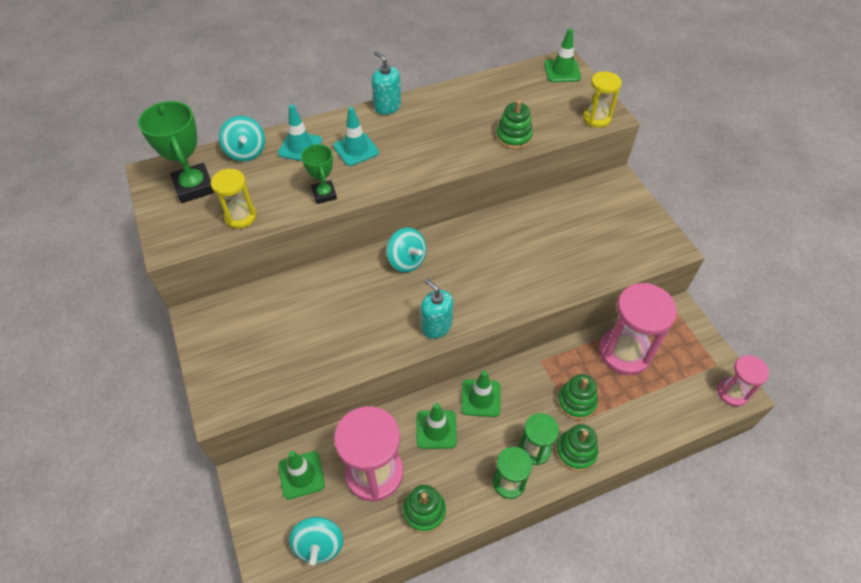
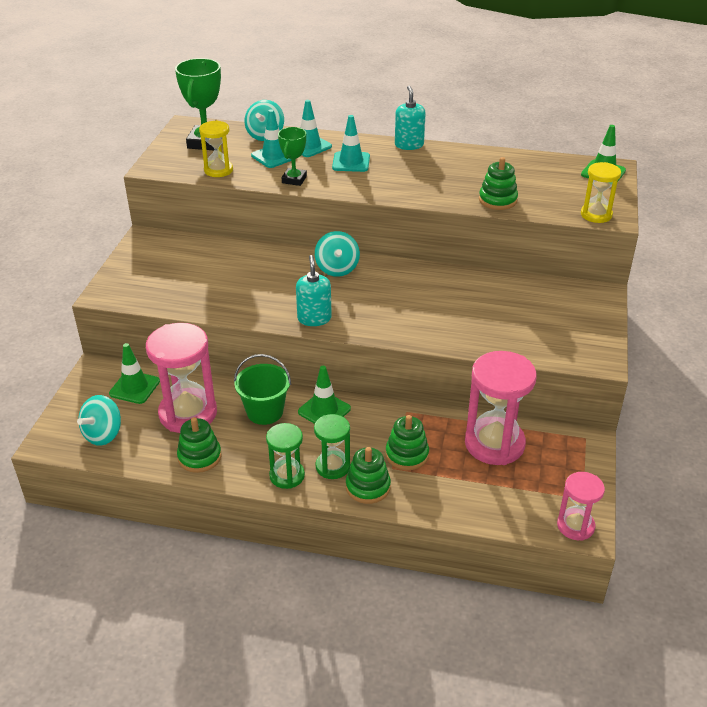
camera: 35 degrees right, 15 degrees down
(278, 175) = (274, 156): none -> turquoise traffic cone
(436, 429) = (265, 412): green traffic cone -> green bucket

